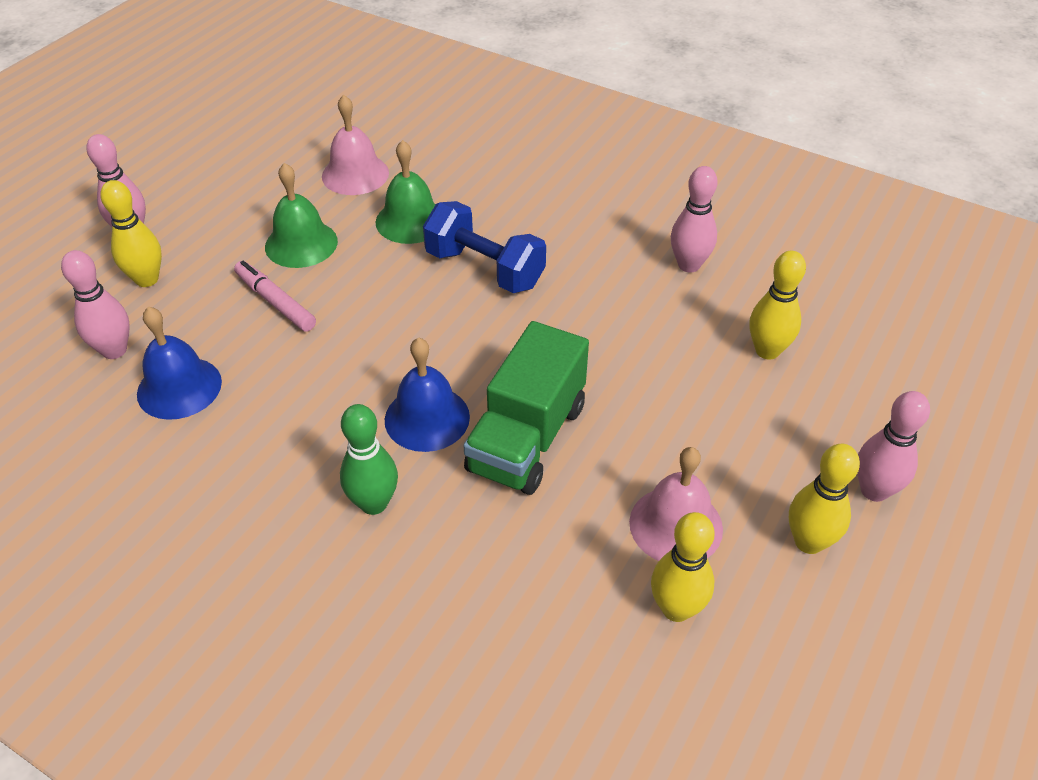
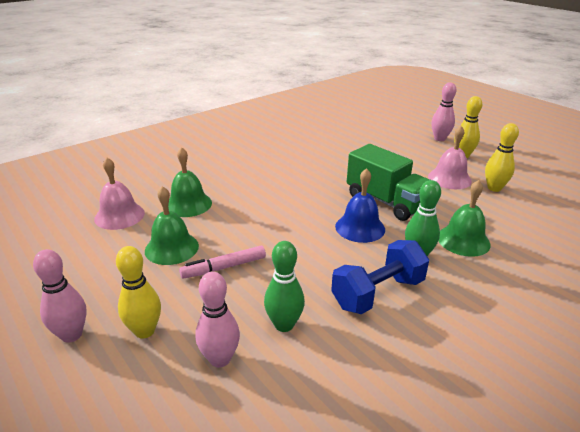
camera: 70 degrees left, 15 degrees down
(179, 387) = (284, 325): blue bell -> green bowling pin
(443, 563) = (463, 240): none -> green bell
(485, 269) = (252, 189): blue dumbbell -> blue dumbbell (378, 293)
(689, 265) = (291, 141): pink bowling pin -> none
(767, 351) = (356, 138): yellow bowling pin -> none

